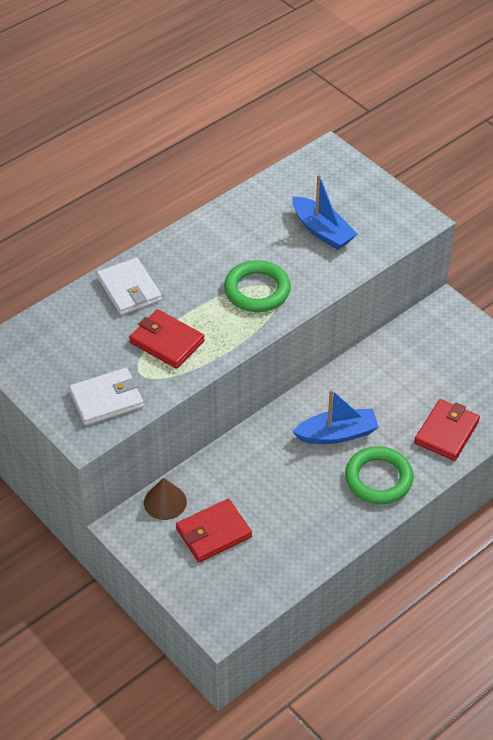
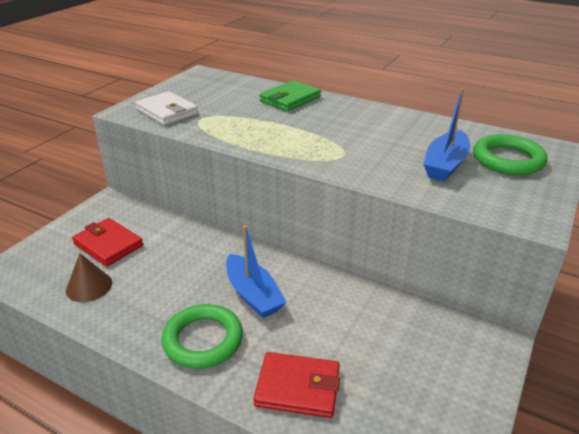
camera: 70 degrees right, 15 degrees down
(129, 289) = (290, 99): white wallet -> green wallet
(165, 502) = (138, 213): brown cone -> brown cone (89, 286)
(167, 342) = (242, 121): red wallet -> none
(257, 290) = (333, 147): green ring -> green ring (508, 160)

